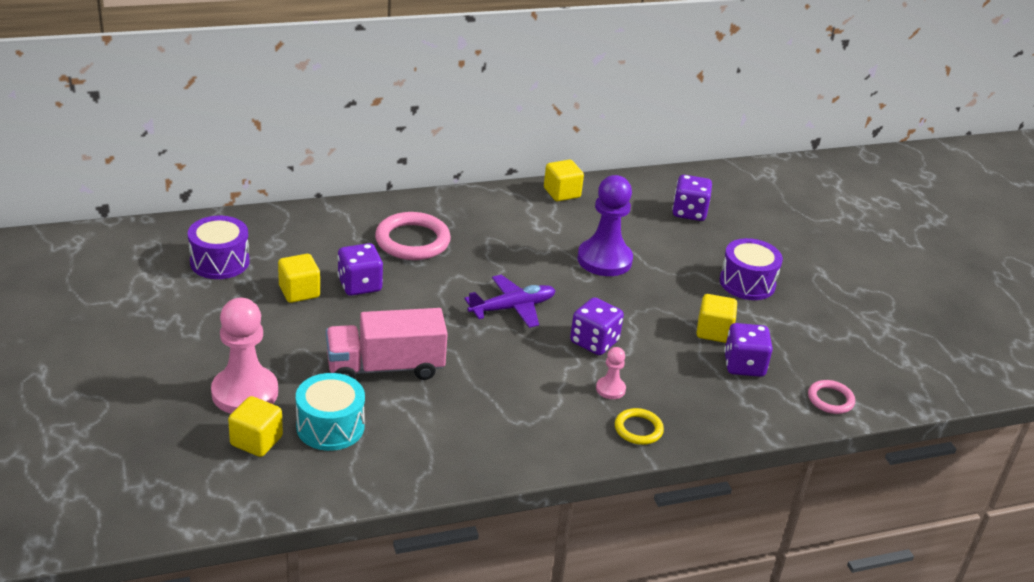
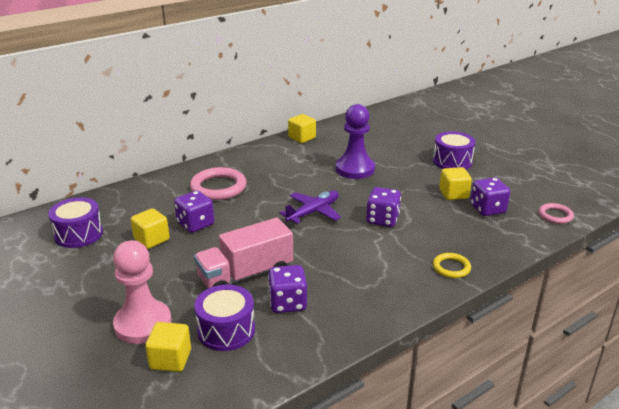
camera: 15 degrees left, 5 degrees down
(330, 427) = (226, 330): turquoise drum -> purple drum
(610, 389) = (414, 246): pink pawn -> none
(689, 212) = (388, 131): purple dice -> purple dice (287, 303)

